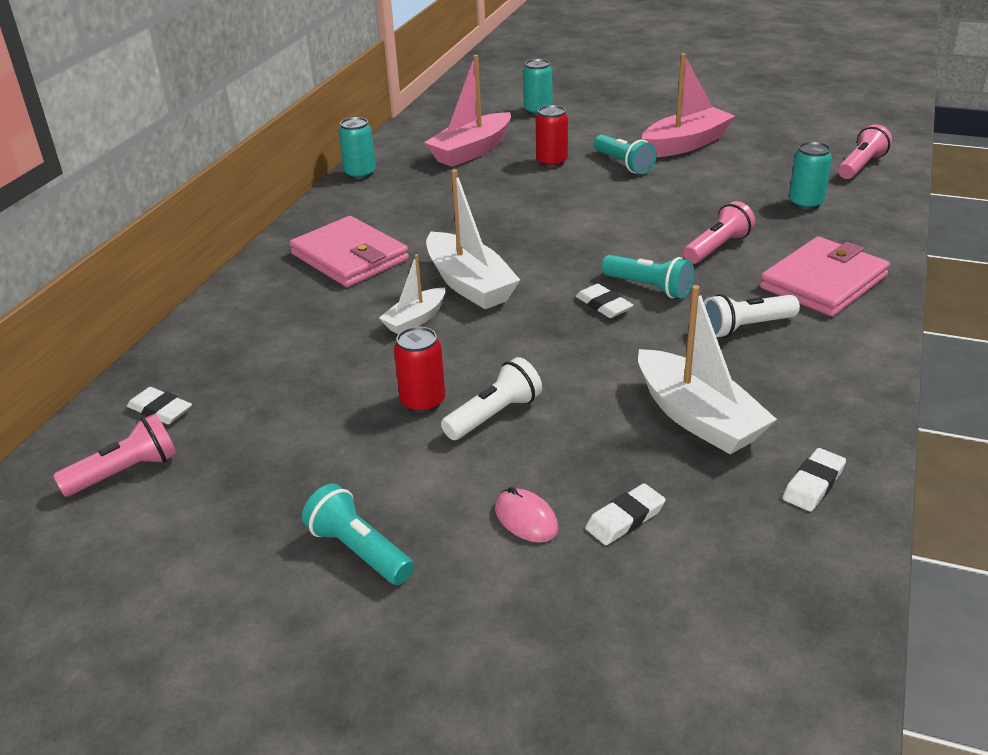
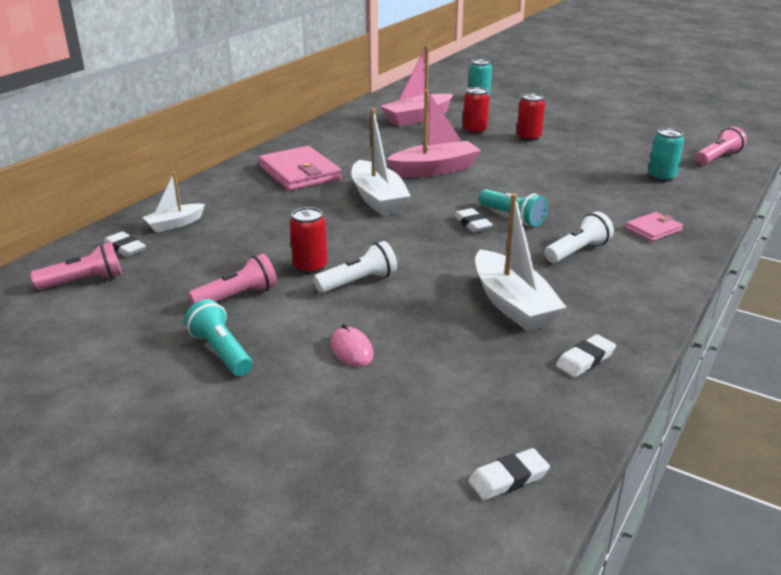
camera: 10 degrees right, 5 degrees down
(360, 174) = (330, 124): turquoise can -> none
(415, 320) = (328, 216): white boat -> white boat (175, 224)
(623, 164) = (528, 137): turquoise flashlight -> red can
(625, 519) = (426, 361): white eraser -> white eraser (508, 478)
(685, 144) = (582, 130): pink boat -> pink boat (434, 170)
(717, 248) = (577, 198): pink flashlight -> pink flashlight (237, 296)
(746, 327) = (577, 251): white flashlight -> white flashlight turned 150 degrees clockwise
(823, 282) = (653, 229): pink wallet -> pink wallet, size x0.53

